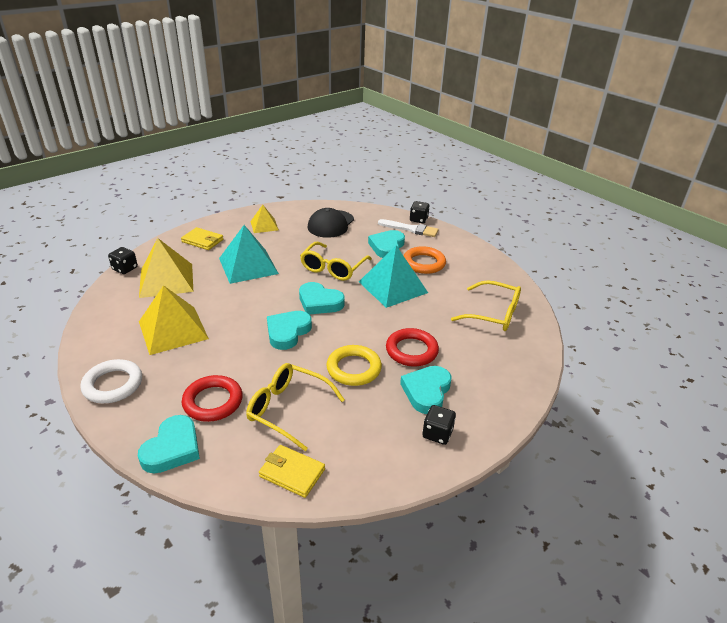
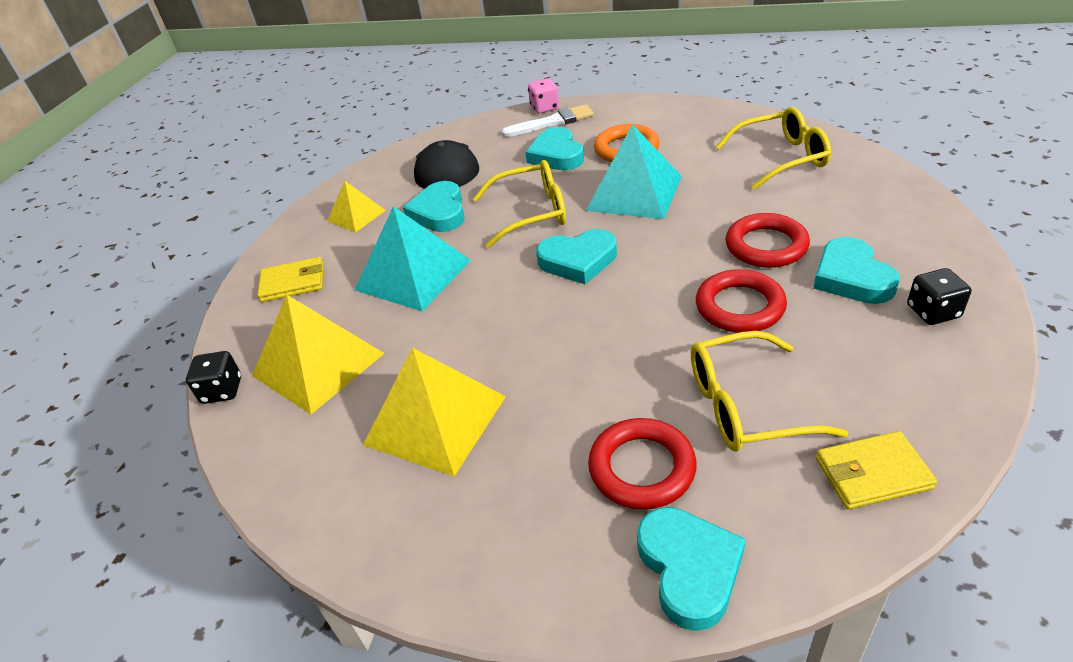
camera: 30 degrees left, 5 degrees up
(113, 385) = (464, 556): white ring -> none
(287, 332) = (596, 319): turquoise heart -> turquoise heart (439, 212)
(333, 268) = (530, 213): yellow glasses -> yellow glasses turned 90 degrees counterclockwise
(354, 368) = (739, 306): yellow ring -> red ring
(418, 219) = (545, 108): black dice -> pink dice

